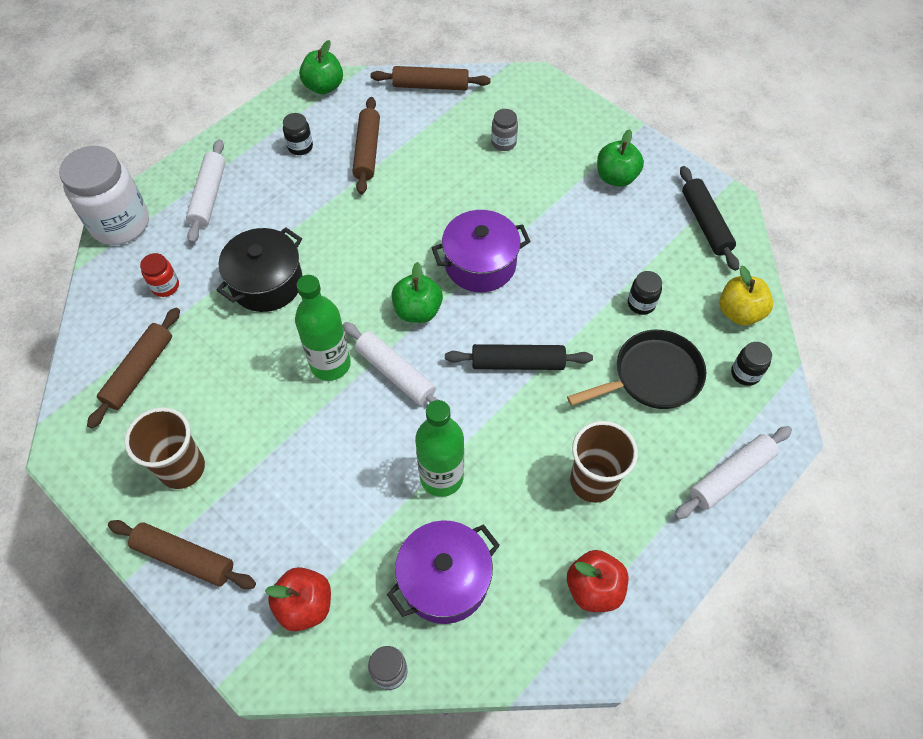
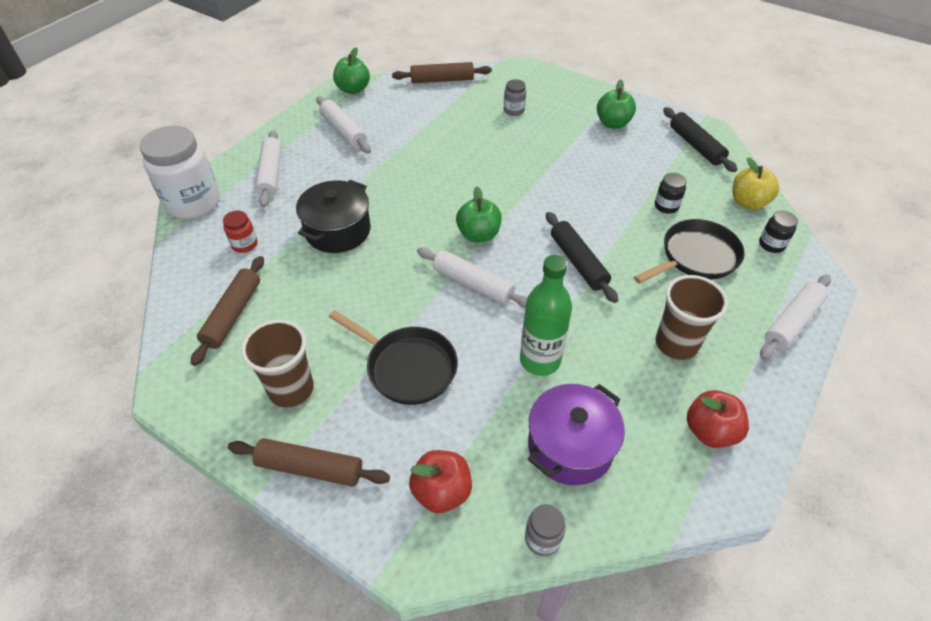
camera: 10 degrees left, 10 degrees down
(300, 147) = (343, 131): black jar -> white rolling pin
(303, 462) = (407, 367): none -> black pan
(330, 364) = (412, 285): green bottle -> none
(367, 151) = (402, 128): brown rolling pin -> none
(480, 264) = (522, 195): purple pot -> none
(517, 363) = (578, 262): black rolling pin -> black rolling pin turned 75 degrees clockwise

